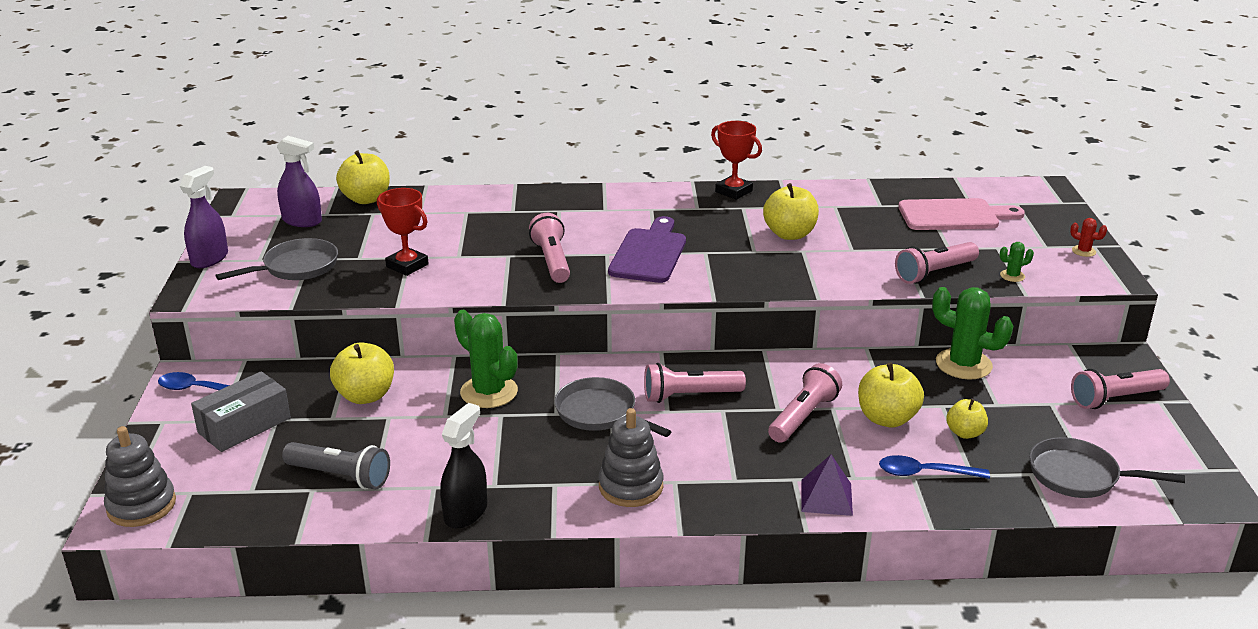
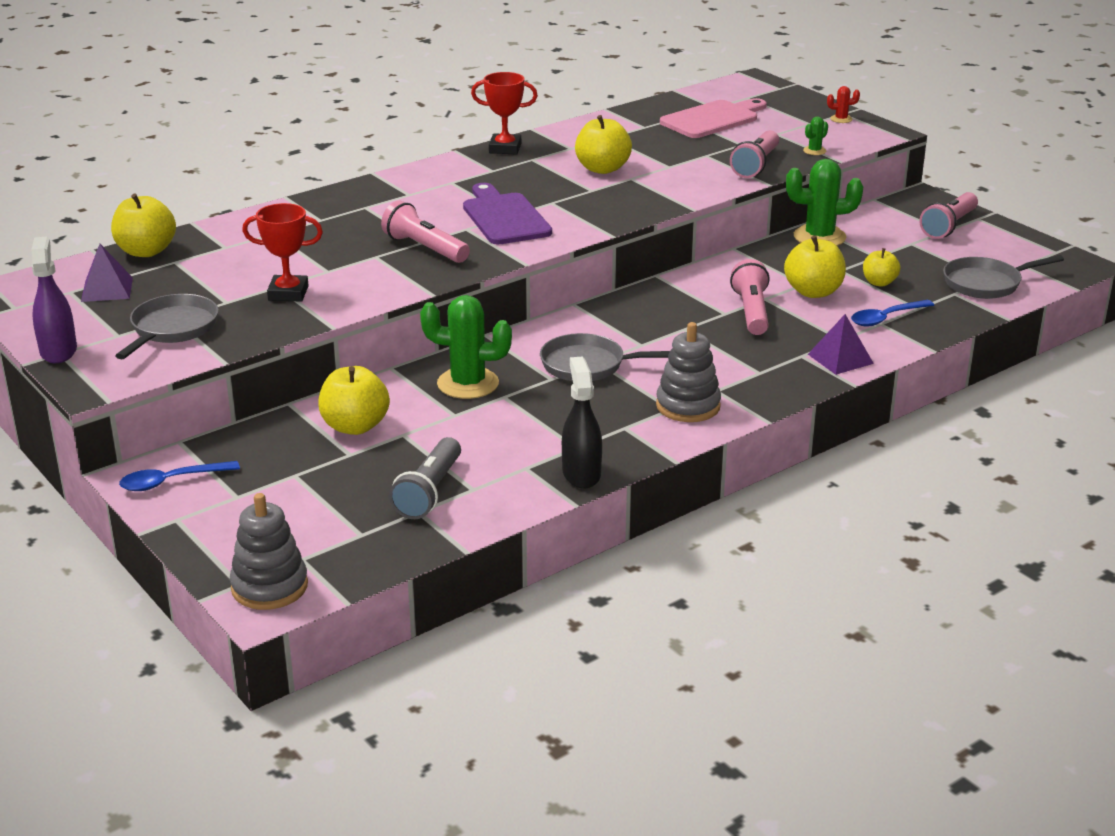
camera: 35 degrees left, 0 degrees up
(244, 425) = (270, 491): grey box -> none
(302, 221) = (107, 289): purple spray bottle -> purple pyramid
(340, 476) = (429, 492): grey flashlight -> grey flashlight turned 120 degrees clockwise
(689, 396) = (644, 328): pink flashlight -> none

